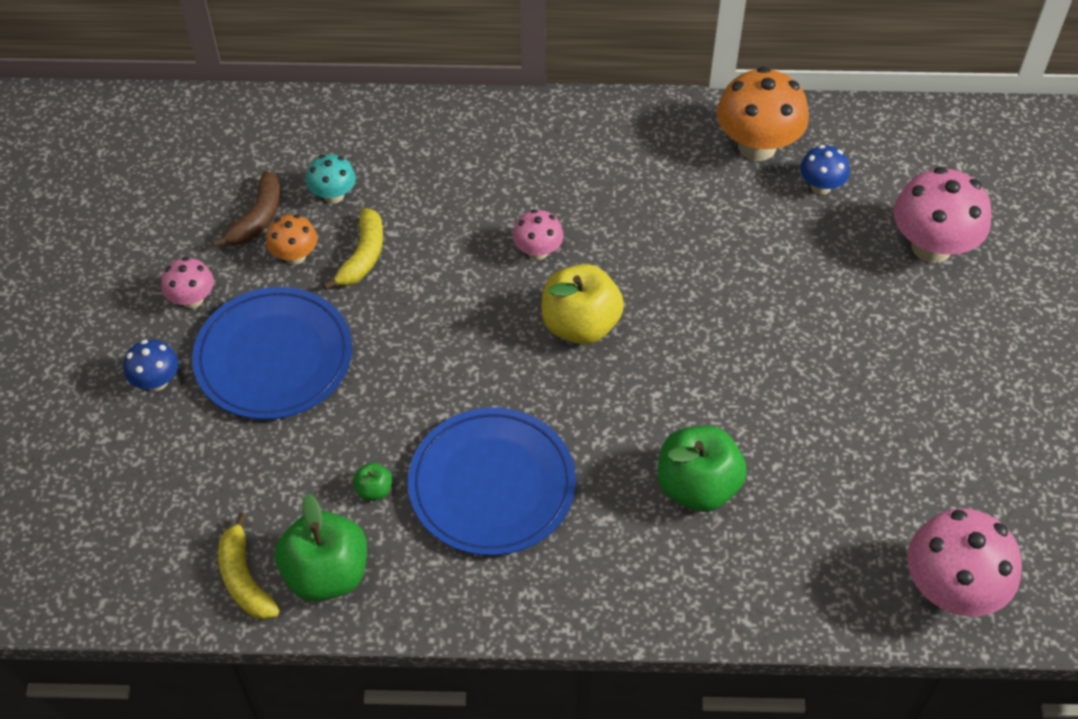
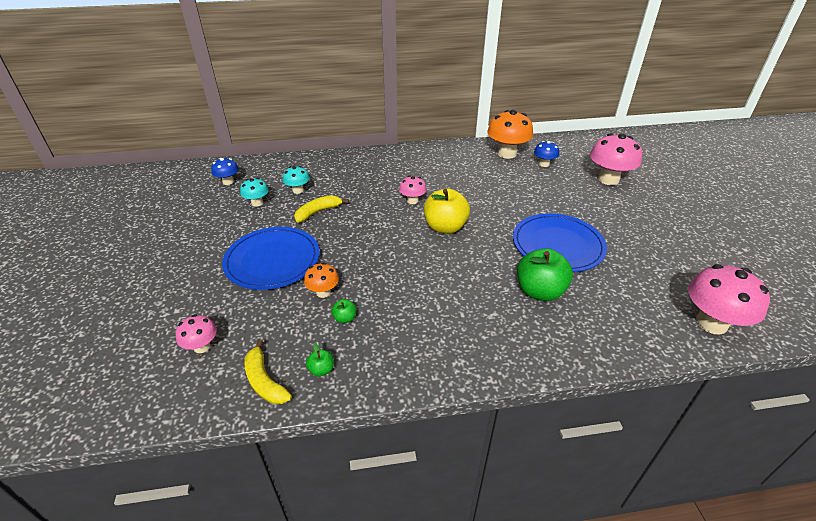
camera: 10 degrees left, 15 degrees down
(156, 381) = (200, 280): blue mushroom -> blue mushroom (228, 181)
(192, 299) = (221, 240): pink mushroom -> pink mushroom (202, 346)
(258, 218) = (257, 203): brown banana -> turquoise mushroom
(295, 256) = (280, 216): orange mushroom -> orange mushroom (323, 292)
(326, 573) = (321, 370): green apple -> green apple, size x0.44
(363, 256) = (318, 212): yellow banana -> yellow banana turned 135 degrees counterclockwise
(492, 485) = (418, 306): blue plate -> blue plate (557, 245)

